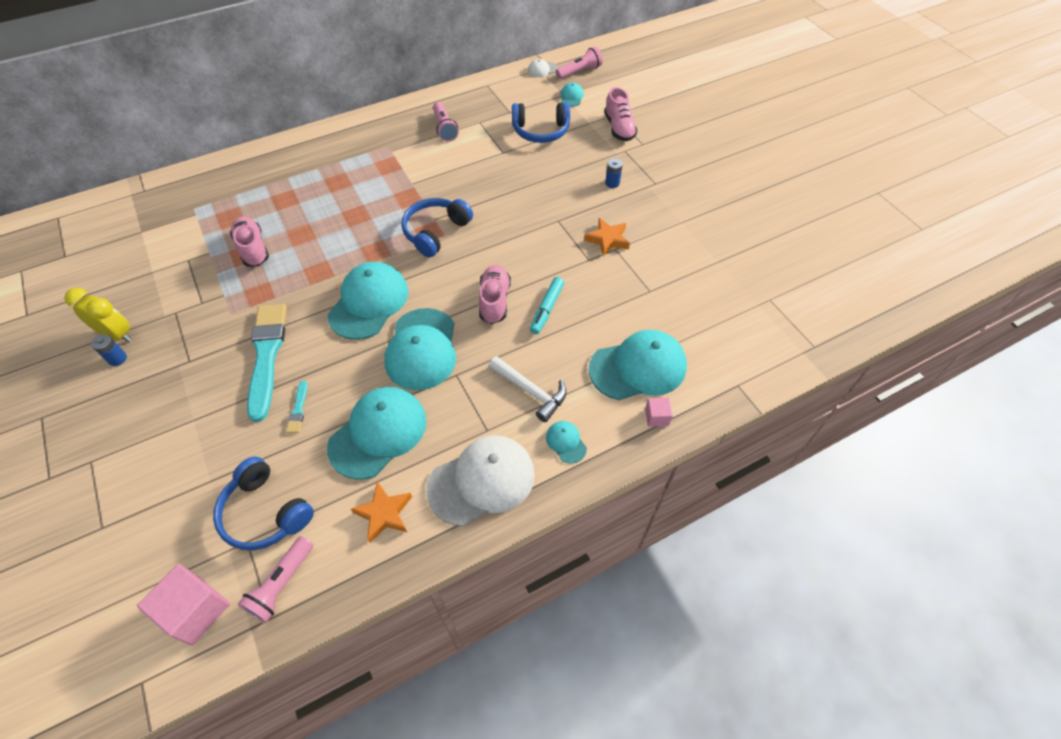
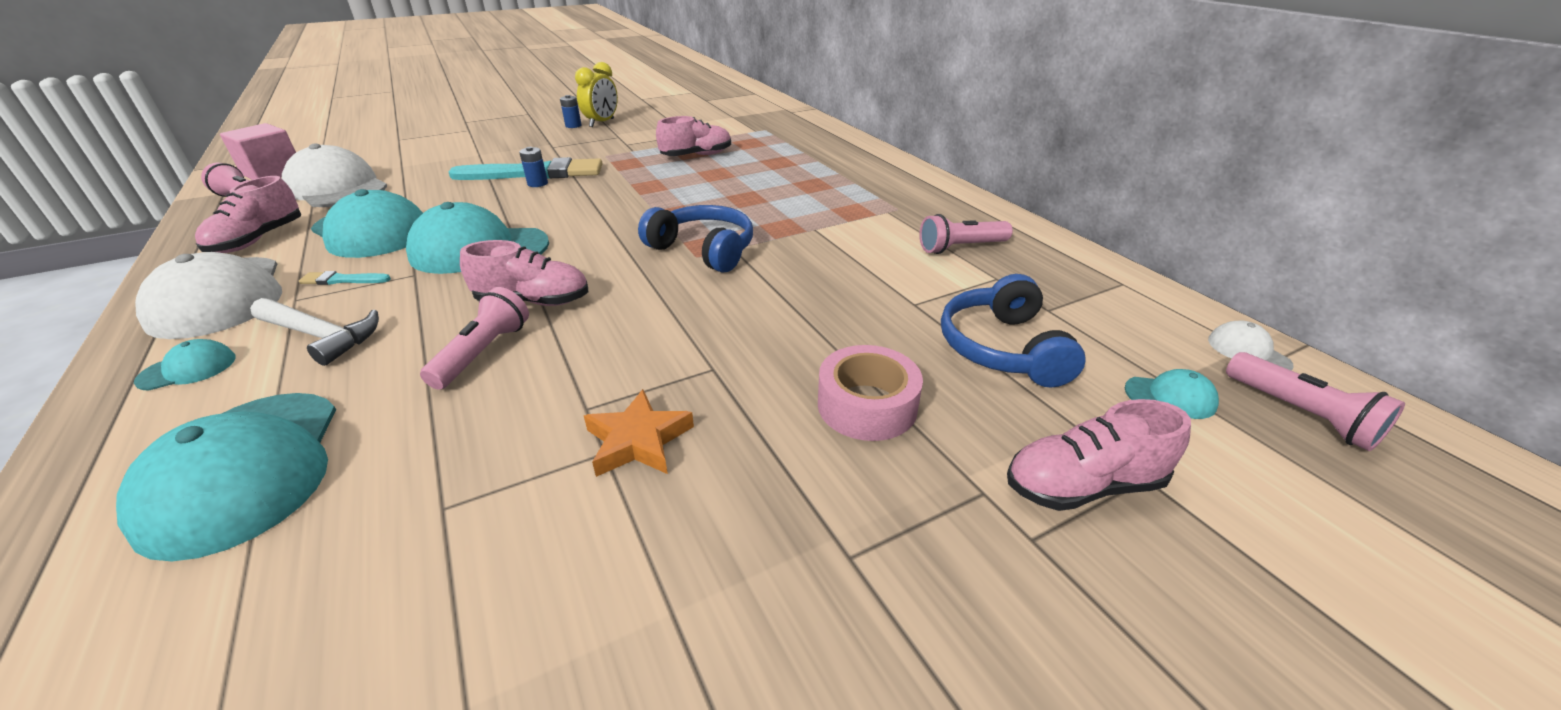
camera: 90 degrees right, 20 degrees down
(265, 513) = (337, 188): blue headphones -> white cap
(298, 409) = (448, 191): turquoise brush -> turquoise brush (342, 280)
(369, 303) = (582, 215): turquoise cap -> none
(384, 513) = (258, 240): orange star -> pink shoe
(531, 391) = (322, 336): white hammer -> white hammer turned 105 degrees counterclockwise
(547, 309) = (484, 353): turquoise marker -> pink flashlight
(581, 174) = (867, 405): none -> pink tape
(612, 183) = (839, 459): blue battery -> blue battery (537, 183)
(656, 417) = (97, 491): pink cube -> none

